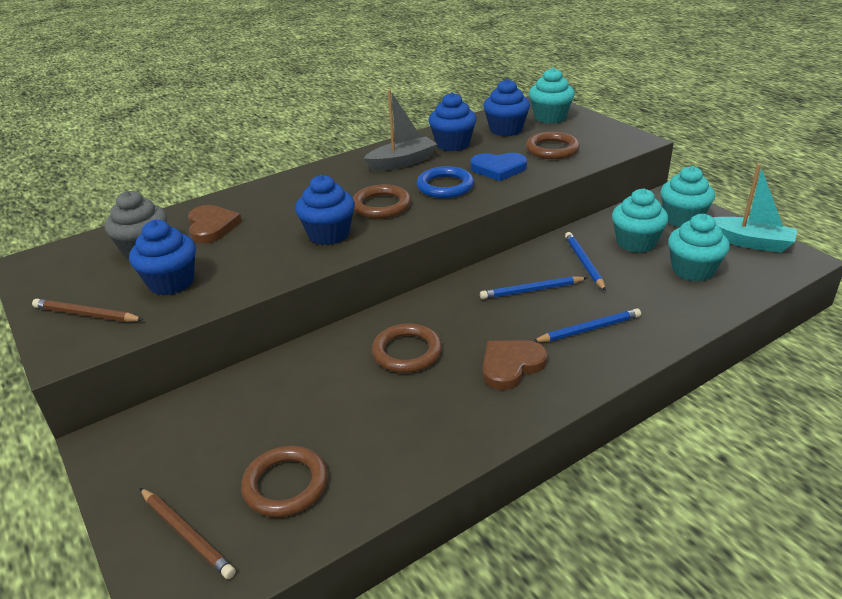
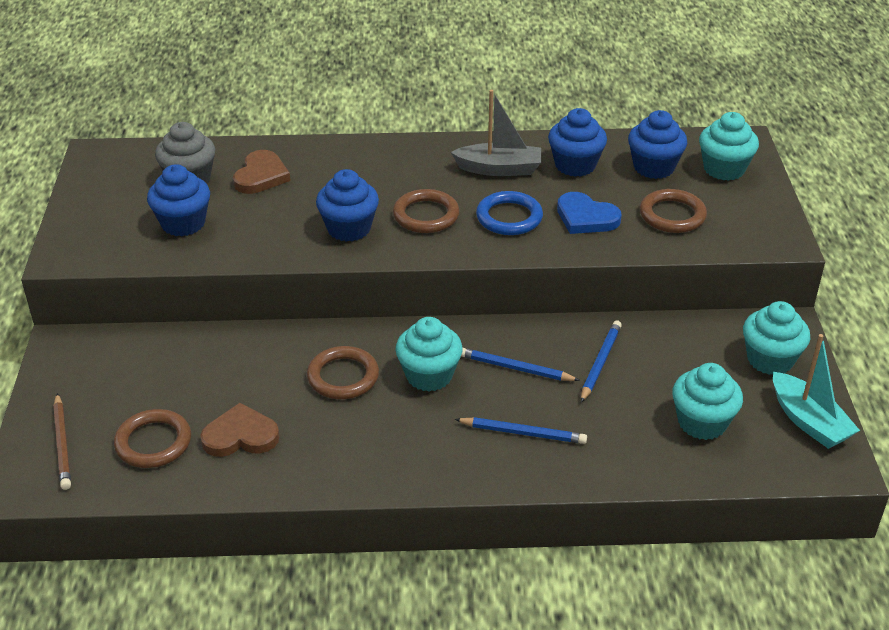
camera: 30 degrees right, 5 degrees up
(86, 314) = (100, 227): brown pencil -> none
(511, 365) = (416, 432): brown heart -> brown heart (240, 436)
(636, 243) = (681, 364): turquoise cupcake -> turquoise cupcake (429, 375)

